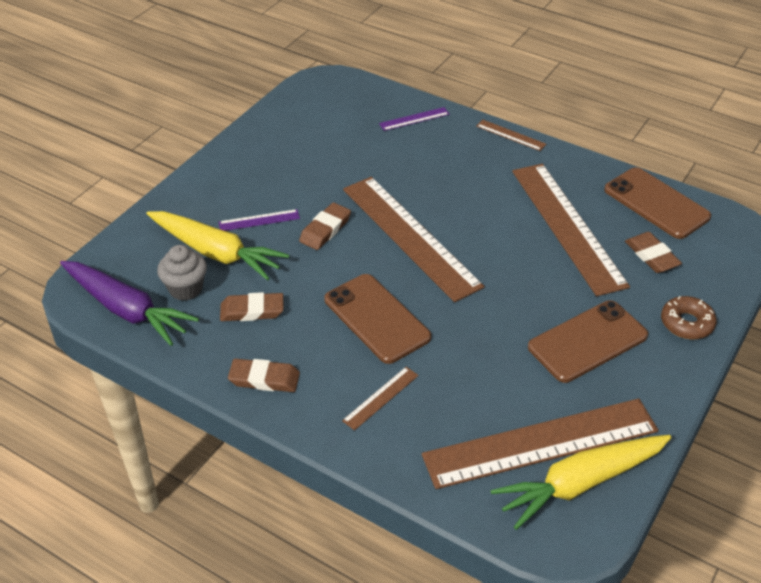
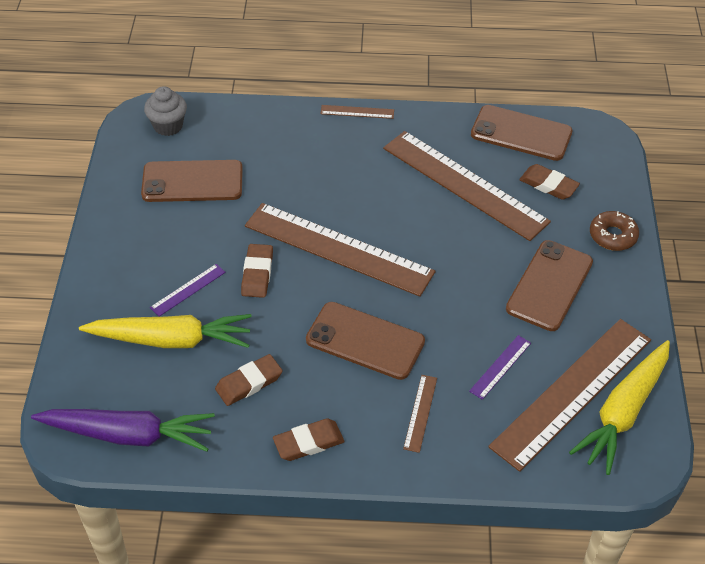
camera: 30 degrees left, 5 degrees up
(186, 289) = (170, 389): grey cupcake -> grey cupcake (168, 126)
(326, 141) = (192, 182): none -> brown phone
(414, 119) = (258, 127): purple ruler -> purple ruler (500, 367)

